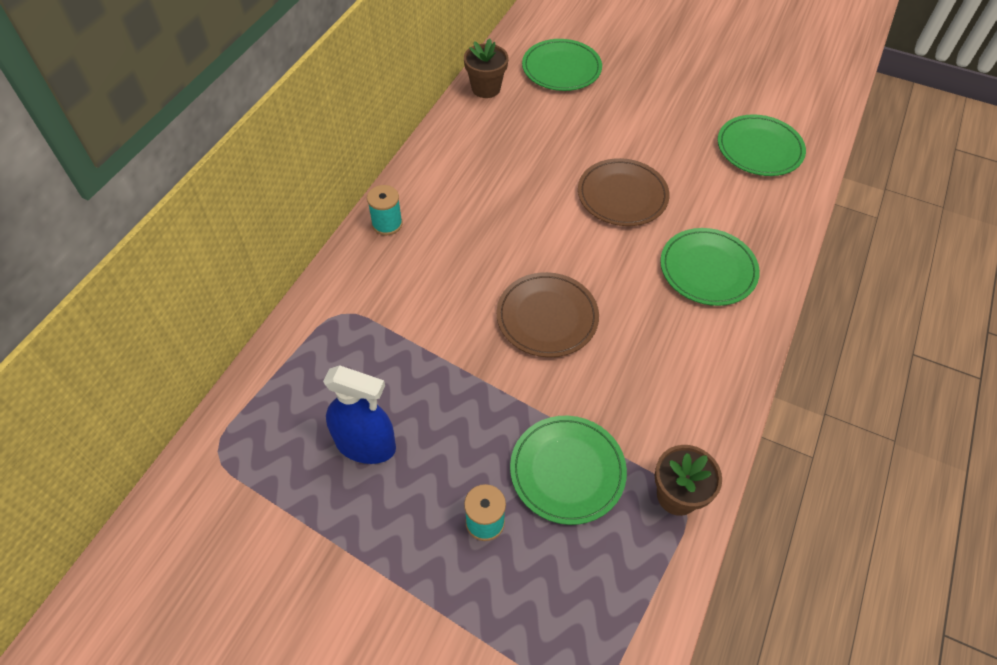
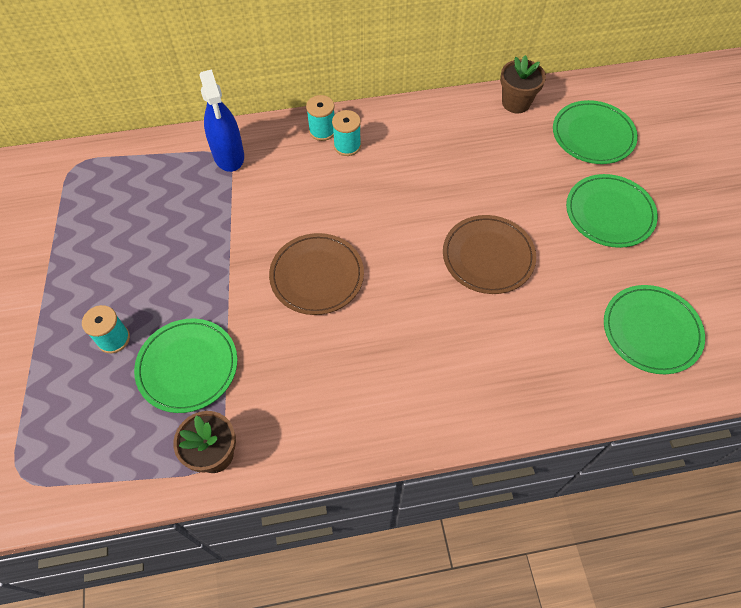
camera: 55 degrees right, 5 degrees up
(365, 445) = (129, 235): blue spray bottle -> blue spray bottle (228, 155)
(422, 216) = (347, 146): none -> turquoise spool
(708, 269) = (462, 362): green plate -> green plate (609, 213)

